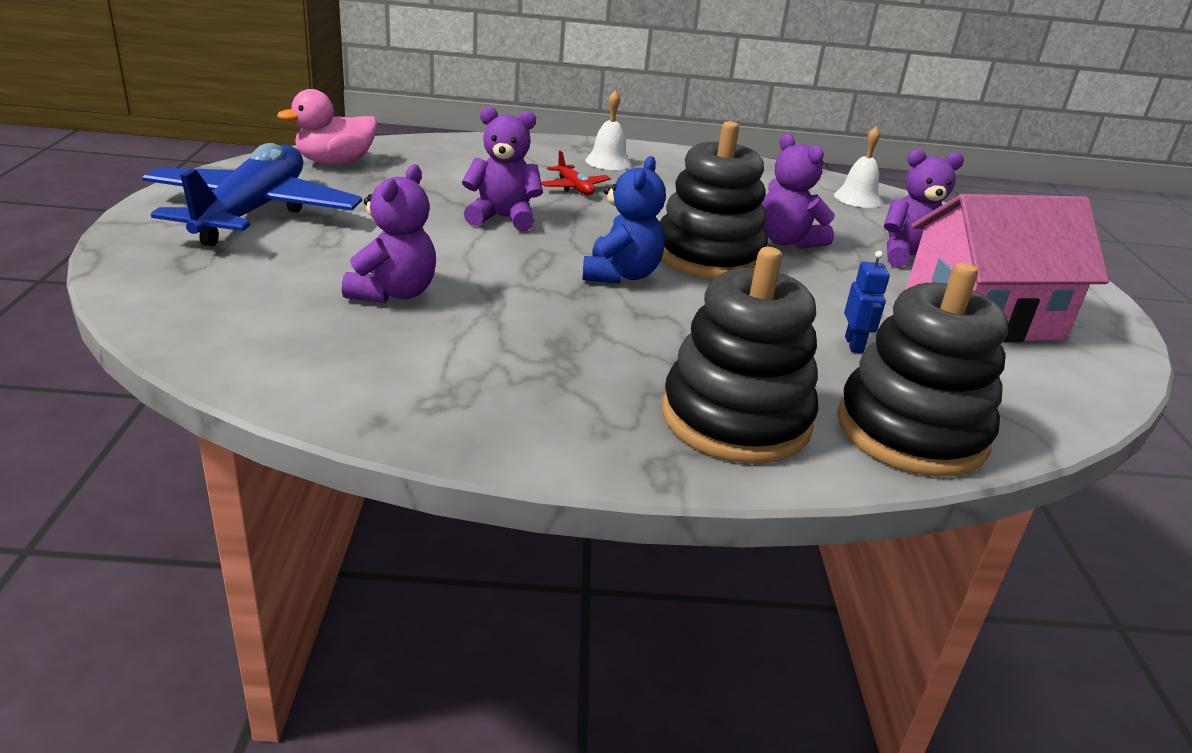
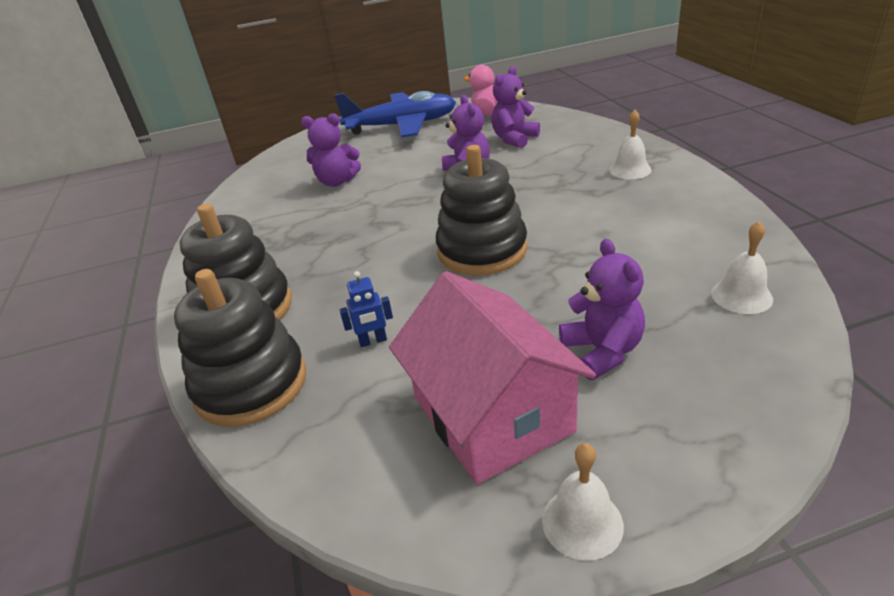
camera: 80 degrees right, 5 degrees up
(574, 187) = (553, 175): red plane -> none
(621, 275) = (415, 229): blue teddy bear -> none
(787, 241) = (556, 277): purple teddy bear -> purple teddy bear (514, 139)
(1097, 314) = (582, 522): none -> white bell

